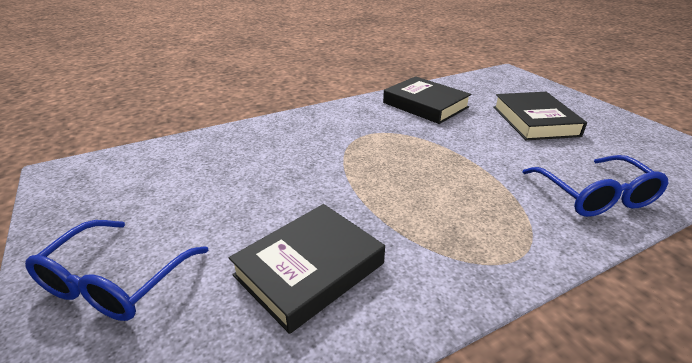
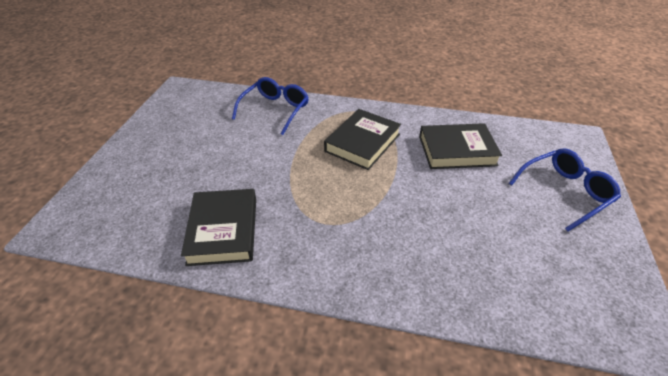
camera: 140 degrees left, 10 degrees up
(535, 121) = (189, 160): black book -> black book (362, 143)

